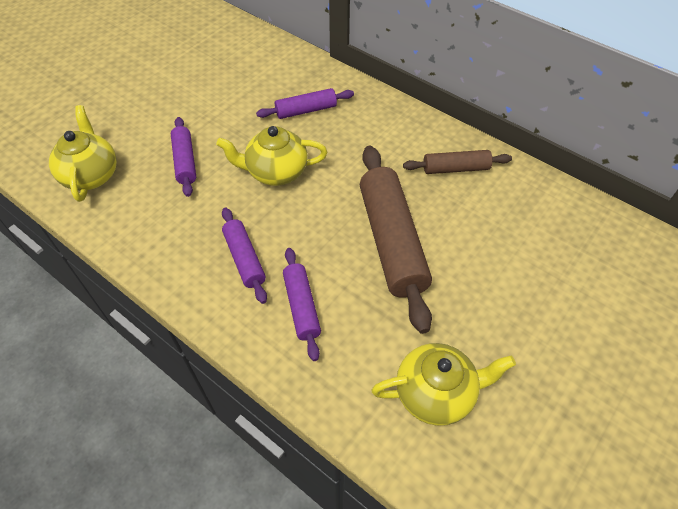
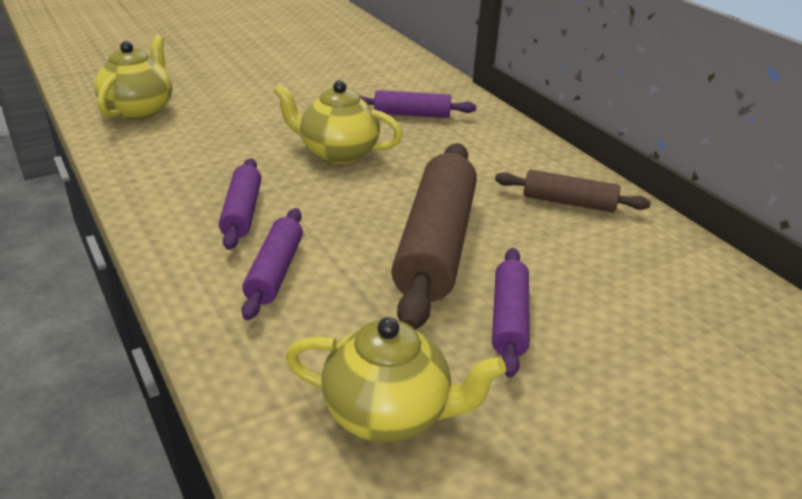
camera: 20 degrees right, 20 degrees down
(185, 161) = (244, 122): purple rolling pin -> purple rolling pin (508, 319)

